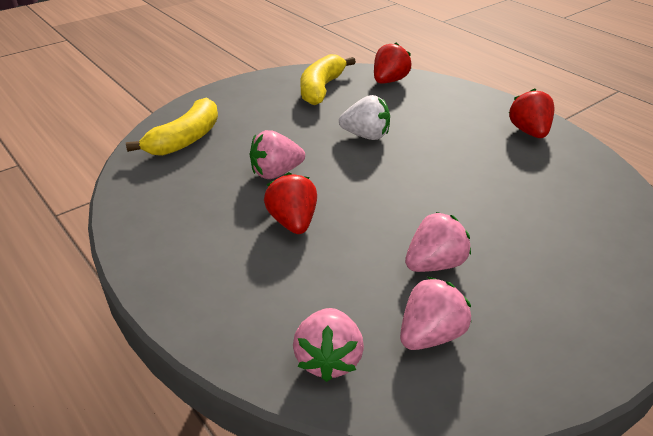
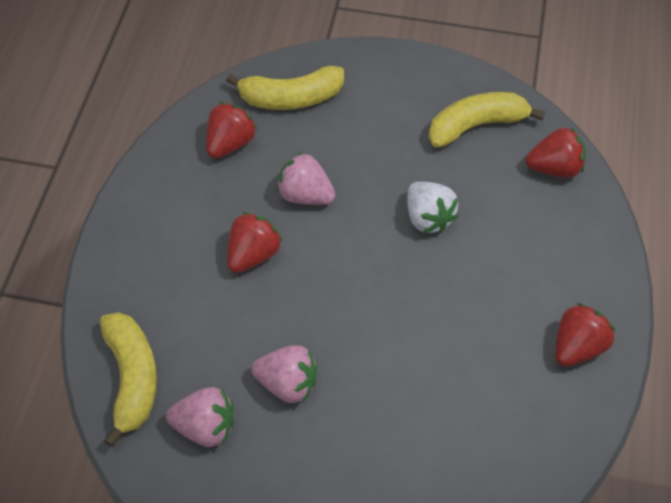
camera: 50 degrees right, 20 degrees up
(177, 183) = (230, 143): none -> red strawberry
(328, 359) = (132, 378): pink strawberry -> yellow banana

